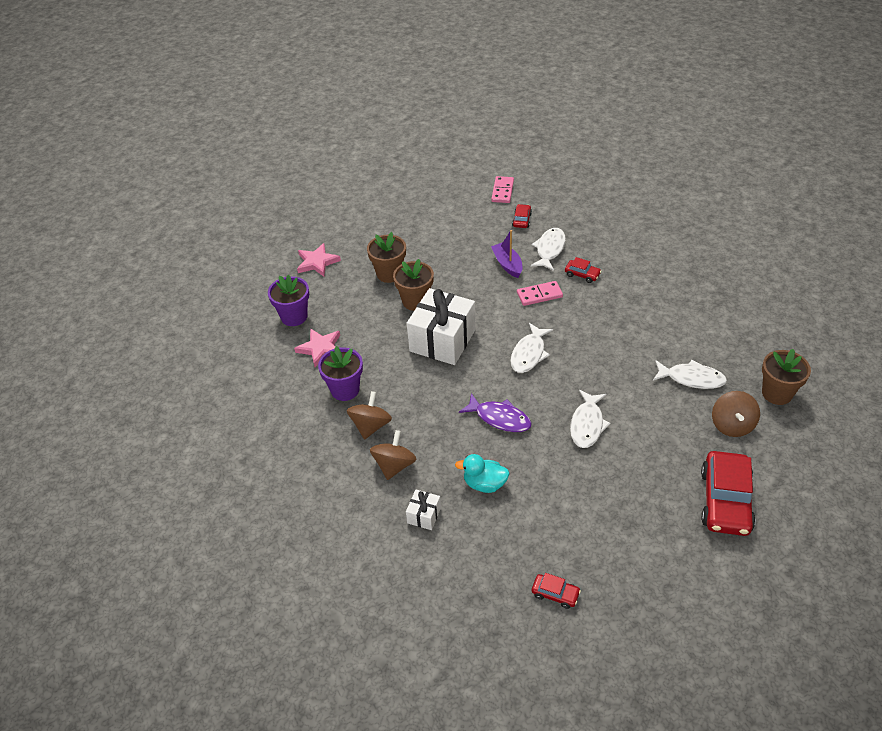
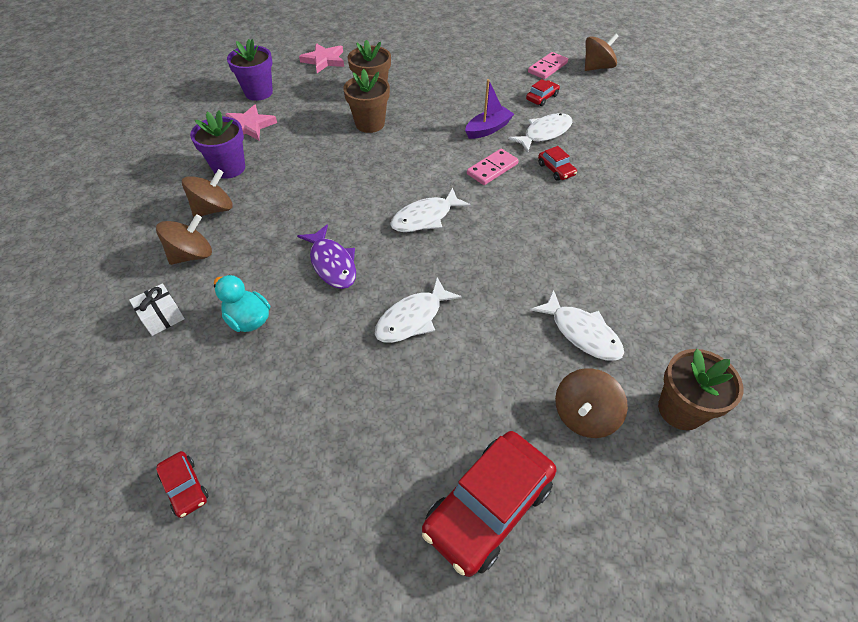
camera: 30 degrees right, 5 degrees up
(442, 340) = (357, 167): white gift -> none
(507, 264) = (488, 129): purple boat -> purple boat turned 45 degrees clockwise
(538, 175) = (597, 67): none -> brown spinning top
(539, 295) = (492, 169): pink domino -> pink domino turned 60 degrees counterclockwise

